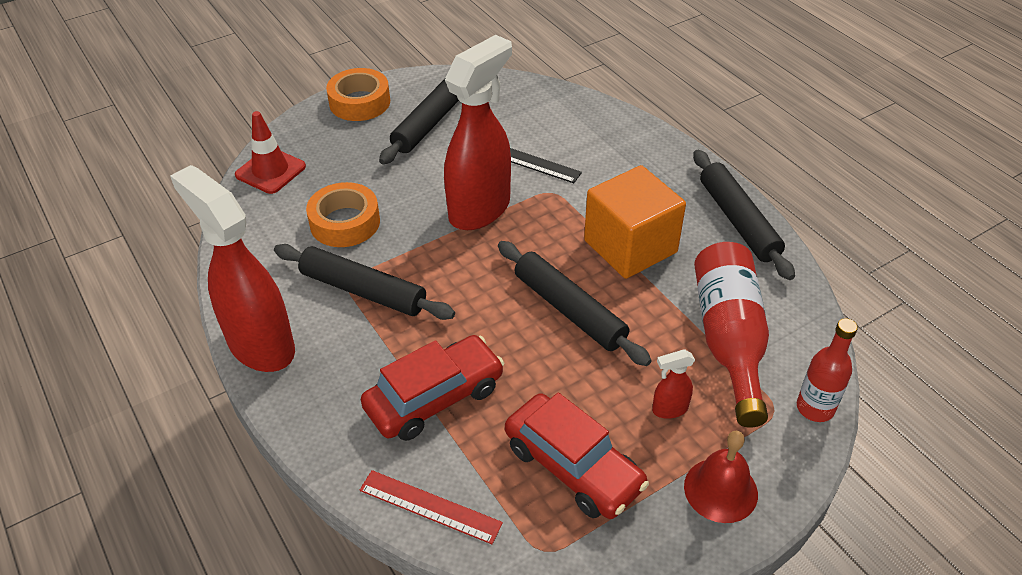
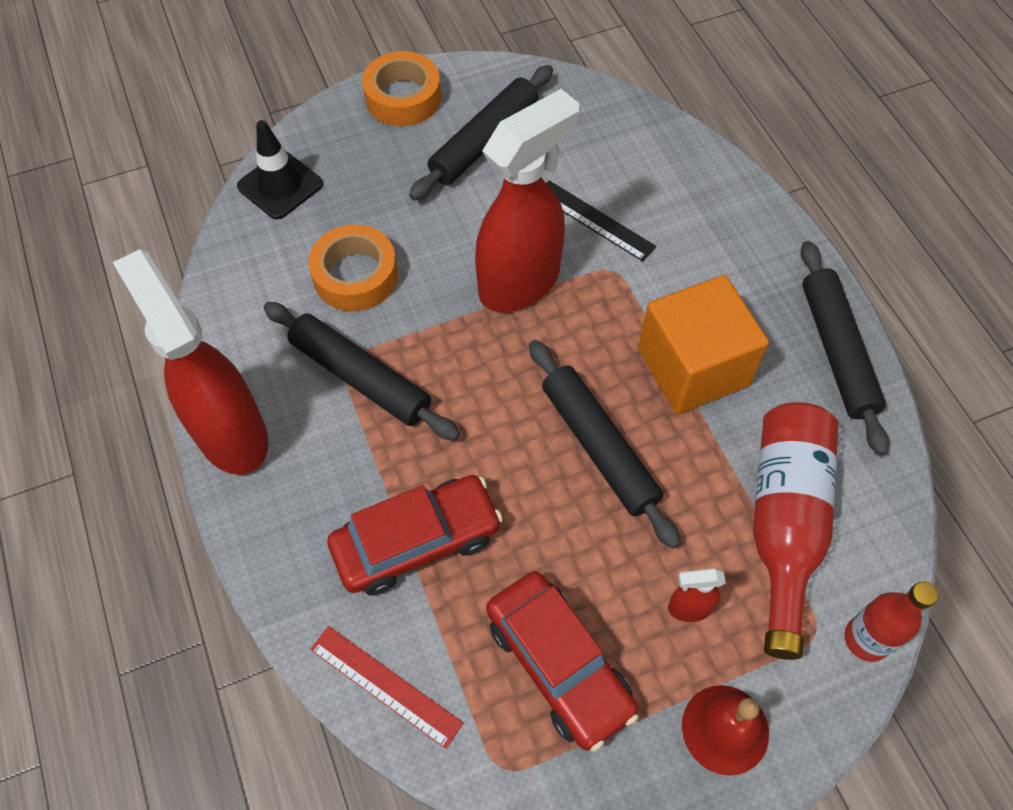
camera: 10 degrees right, 15 degrees up
(270, 171) = (280, 185): red traffic cone -> black traffic cone

